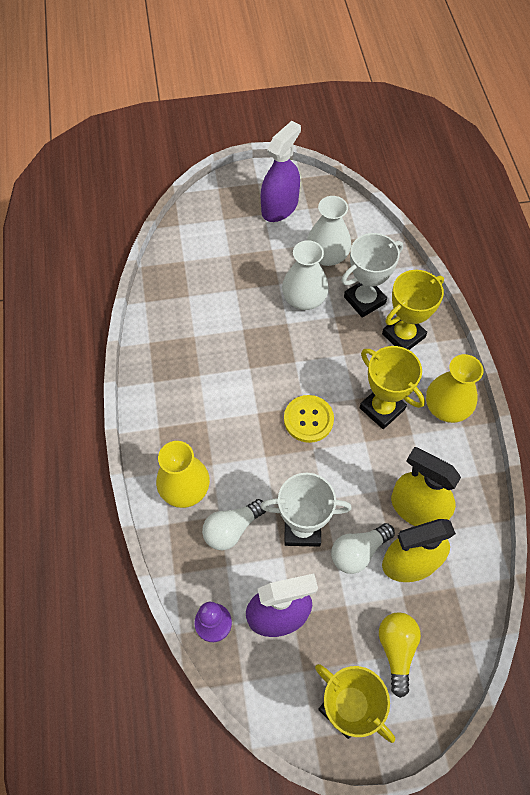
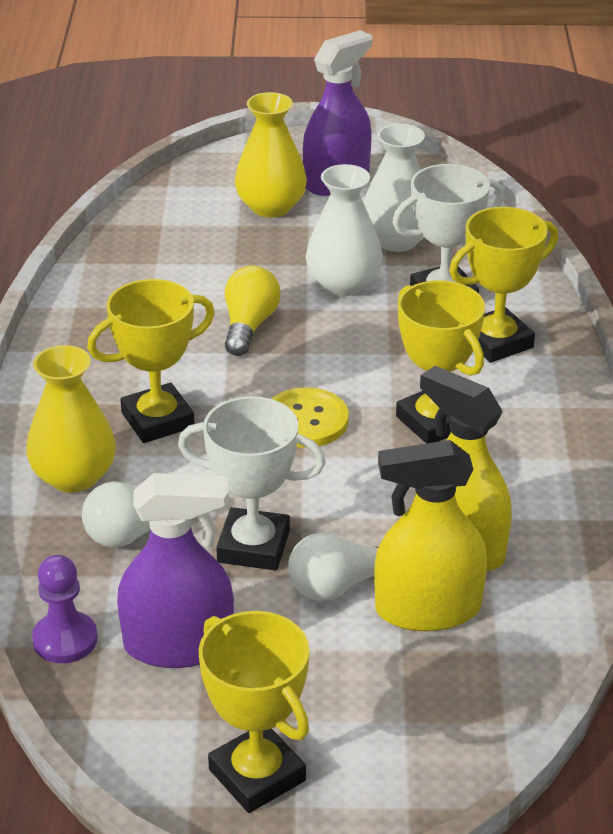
camera: 10 degrees right, 25 degrees down
(222, 433) = (158, 420): none -> yellow trophy
(396, 650) = (370, 714): yellow light bulb -> yellow light bulb (249, 326)
(446, 407) = (546, 432): yellow vase -> yellow vase (271, 207)

